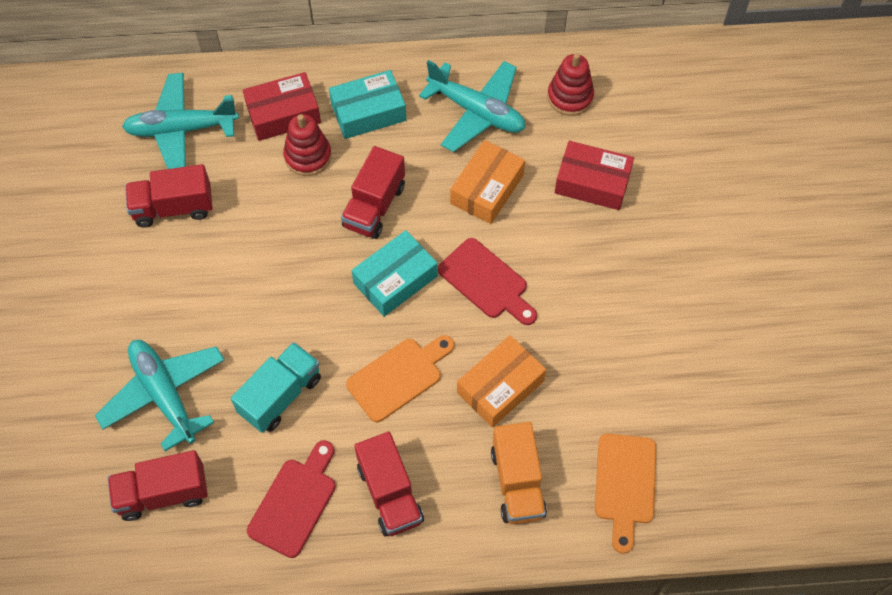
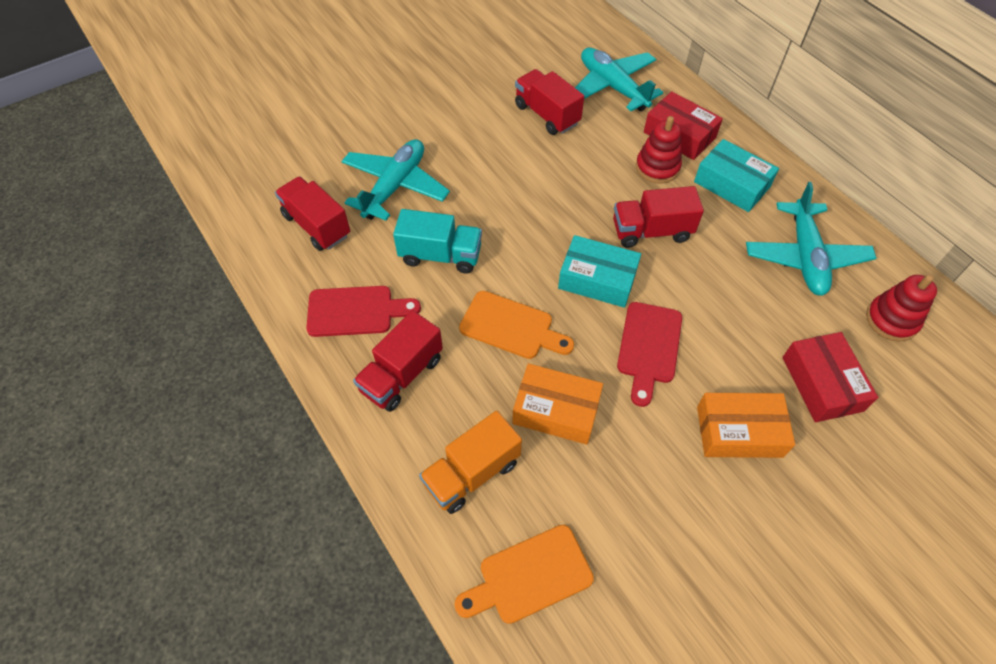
camera: 60 degrees right, 5 degrees down
(487, 189) = (738, 302): orange box -> orange box (739, 431)

